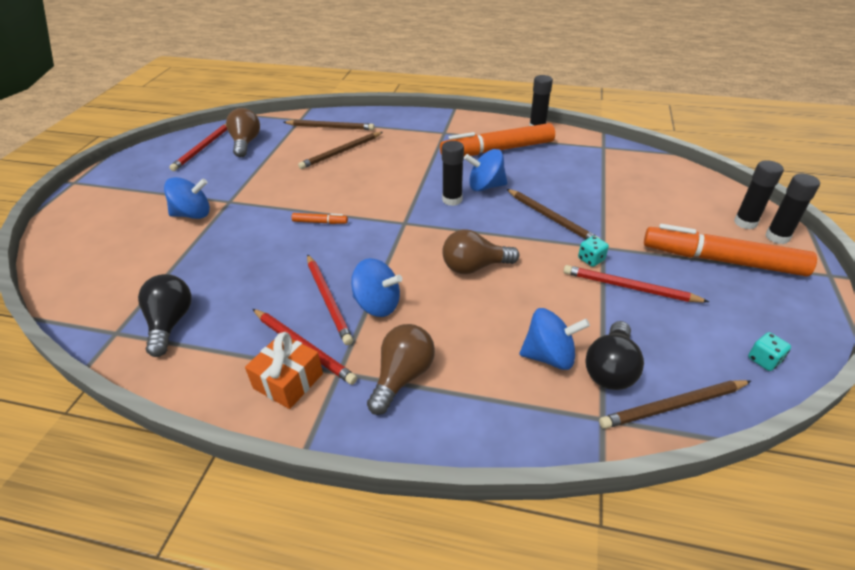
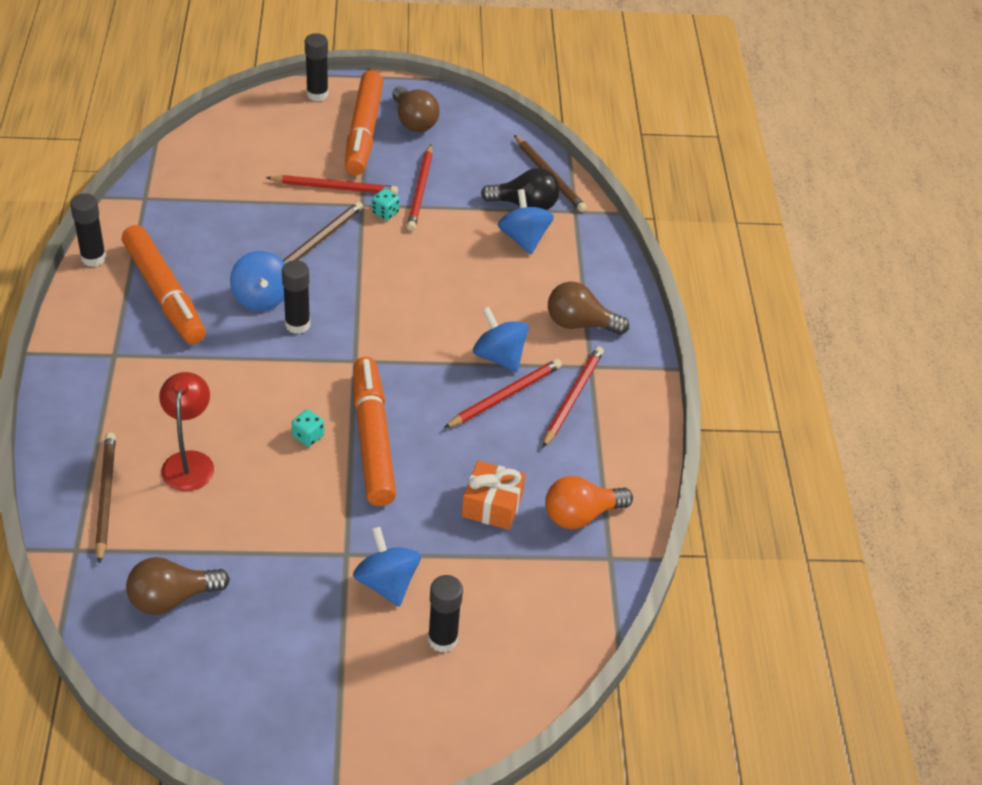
camera: 110 degrees left, 5 degrees up
(170, 323) = (581, 515): black light bulb -> orange light bulb
(203, 148) = (196, 655): red pencil -> red pencil (335, 187)
(288, 381) = (613, 397): orange gift -> orange gift (492, 505)
(320, 222) = (372, 439): orange marker -> orange marker, size x2.46
(341, 152) = (189, 462): brown pencil -> red lamp
(377, 305) = (499, 357): blue spinning top -> blue spinning top turned 45 degrees counterclockwise
(474, 267) = (420, 293): brown light bulb -> brown light bulb (414, 121)
(745, 223) = (297, 110): black glue stick -> black glue stick (442, 639)
(764, 360) = (485, 127): turquoise dice -> turquoise dice (308, 436)

